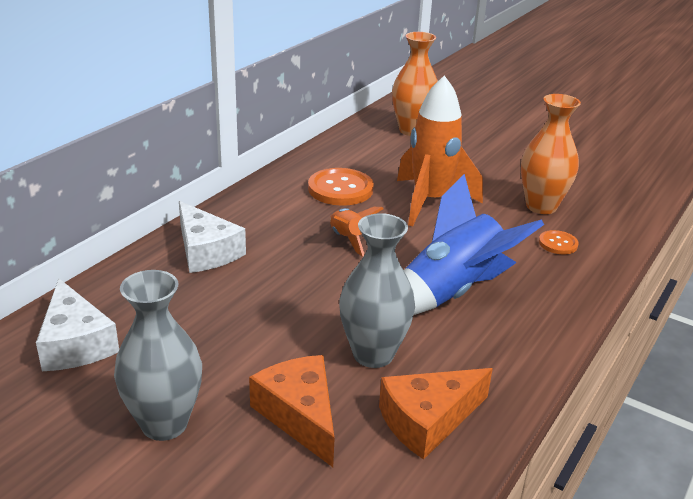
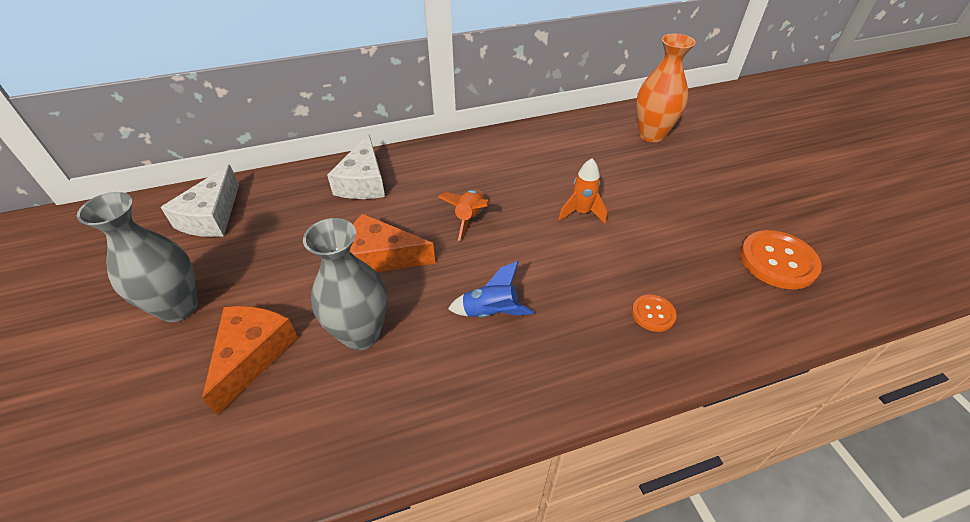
camera: 40 degrees right, 15 degrees up
(340, 189) = (520, 169): orange button -> orange button (778, 261)
(428, 420) = (323, 422): orange cheese -> orange cheese (381, 257)
(430, 202) = (581, 213): orange rocket -> orange rocket, size x0.51
(452, 293) = (490, 313): blue rocket -> blue rocket, size x0.51
(541, 206) = (686, 264): orange vase -> none

